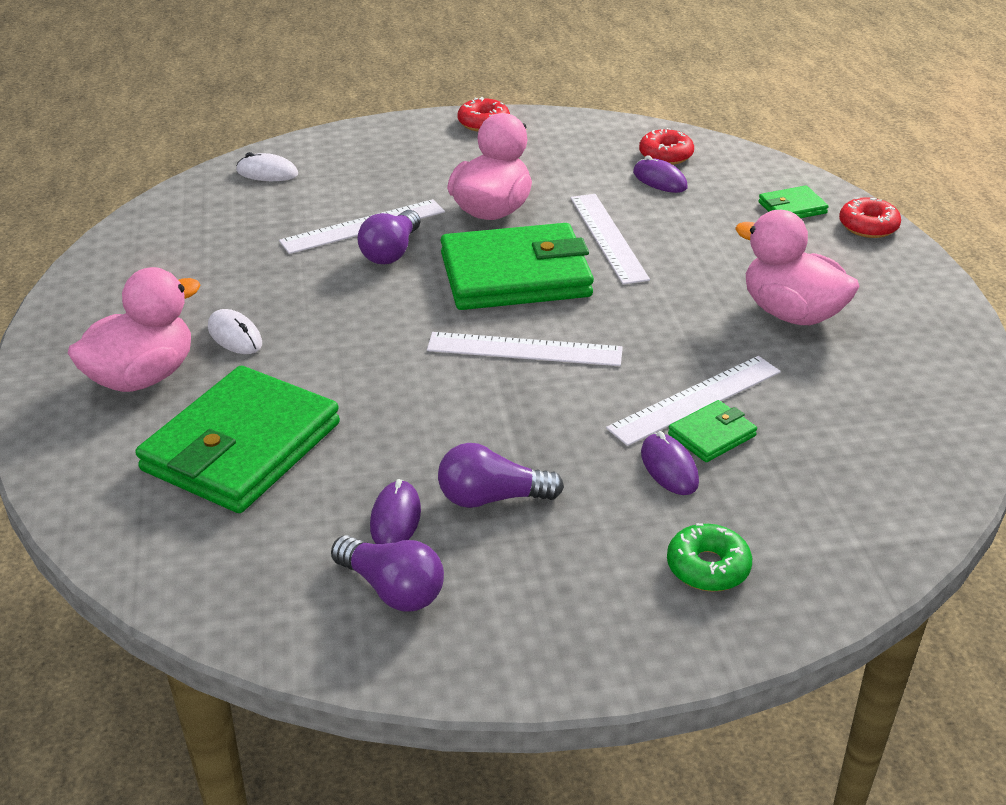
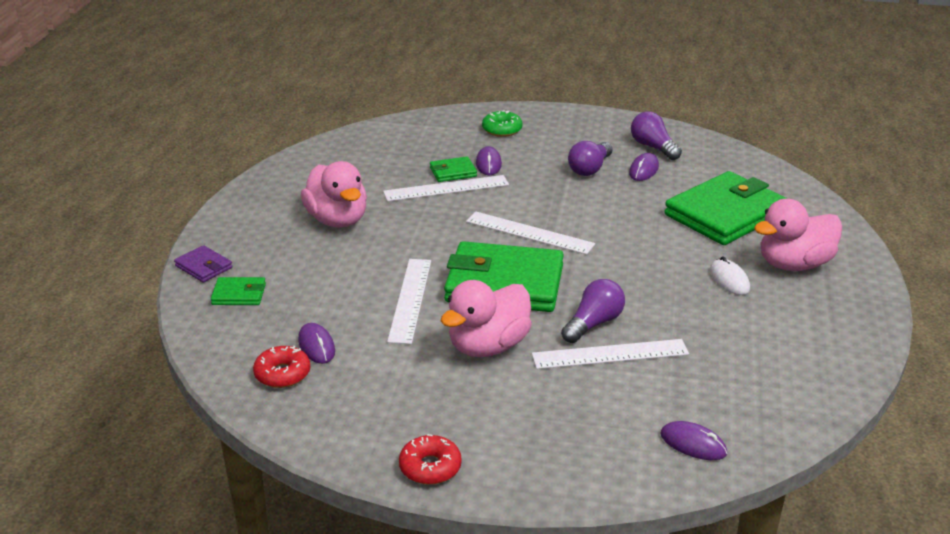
camera: 160 degrees left, 5 degrees down
(267, 173) = (693, 444): white mouse -> purple mouse
(492, 498) = (590, 169): purple light bulb -> purple light bulb turned 105 degrees clockwise
(868, 226) = (204, 267): red donut -> purple wallet

